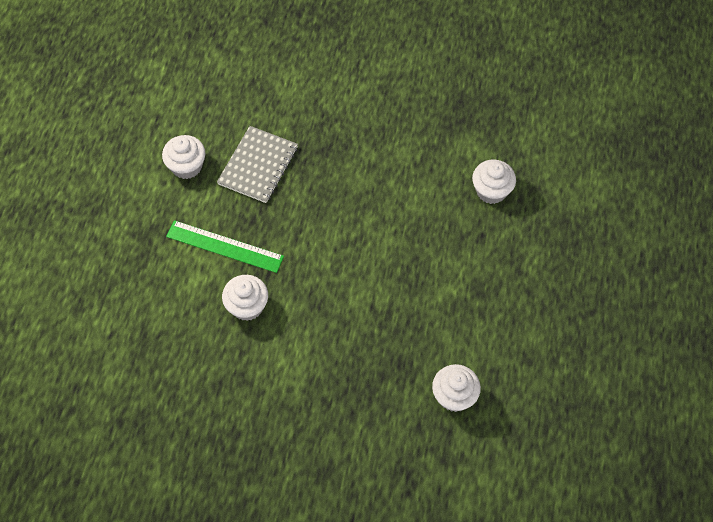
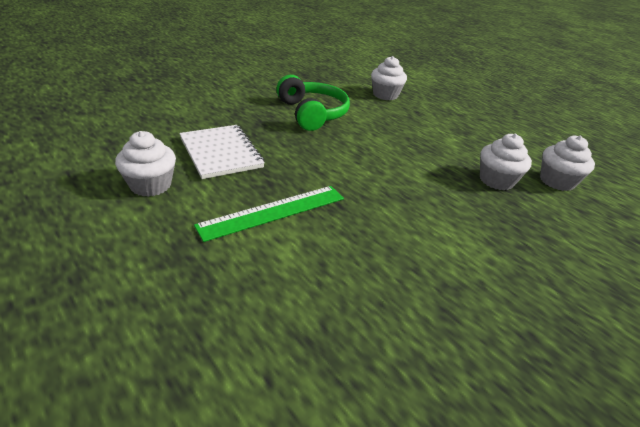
camera: 55 degrees left, 25 degrees down
(247, 306) = (360, 235): white cupcake -> white cupcake (496, 180)
(258, 166) = (221, 153): grey notebook -> white notebook
(382, 168) = (312, 113): none -> green headphones

